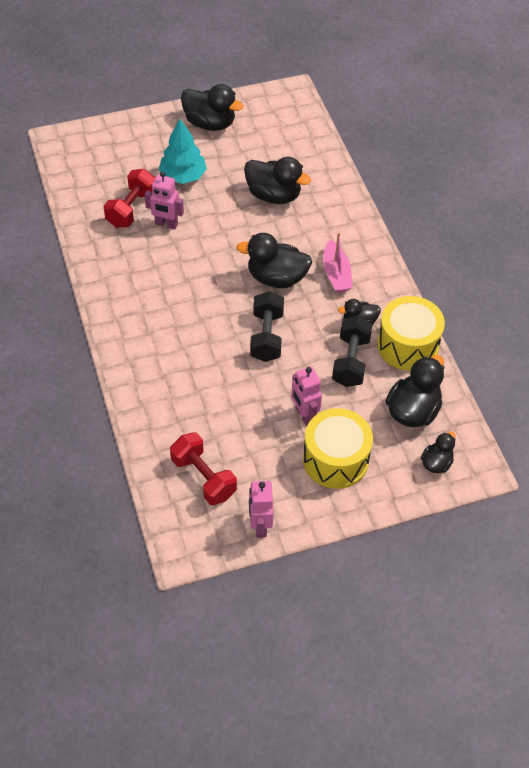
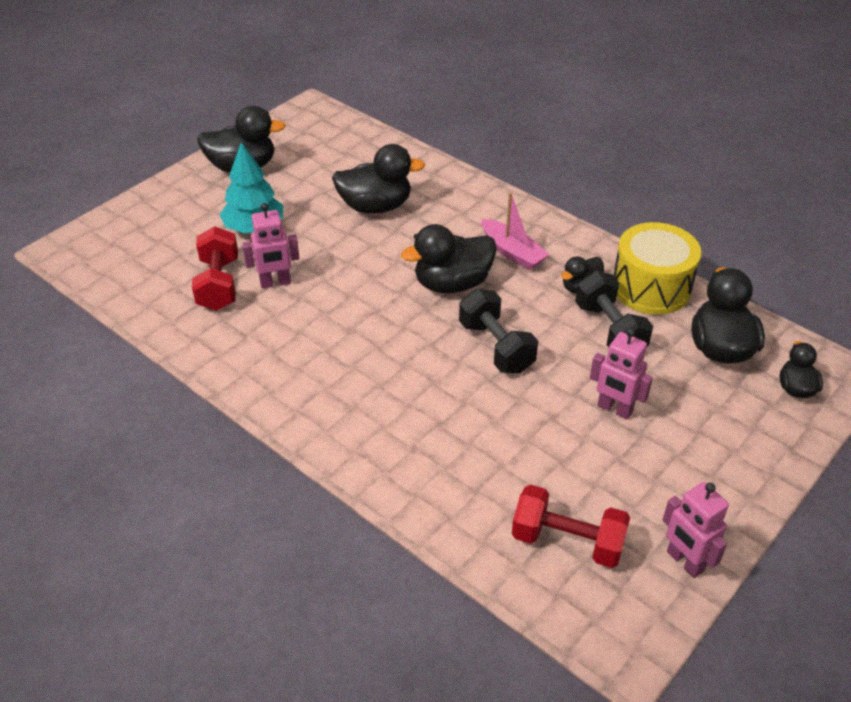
camera: 30 degrees left, 10 degrees down
(335, 459) = (693, 439): yellow drum -> none

